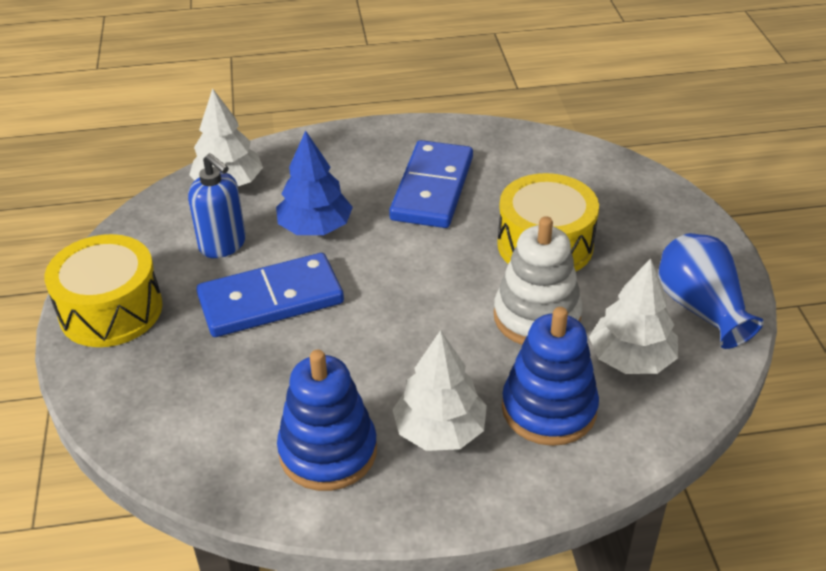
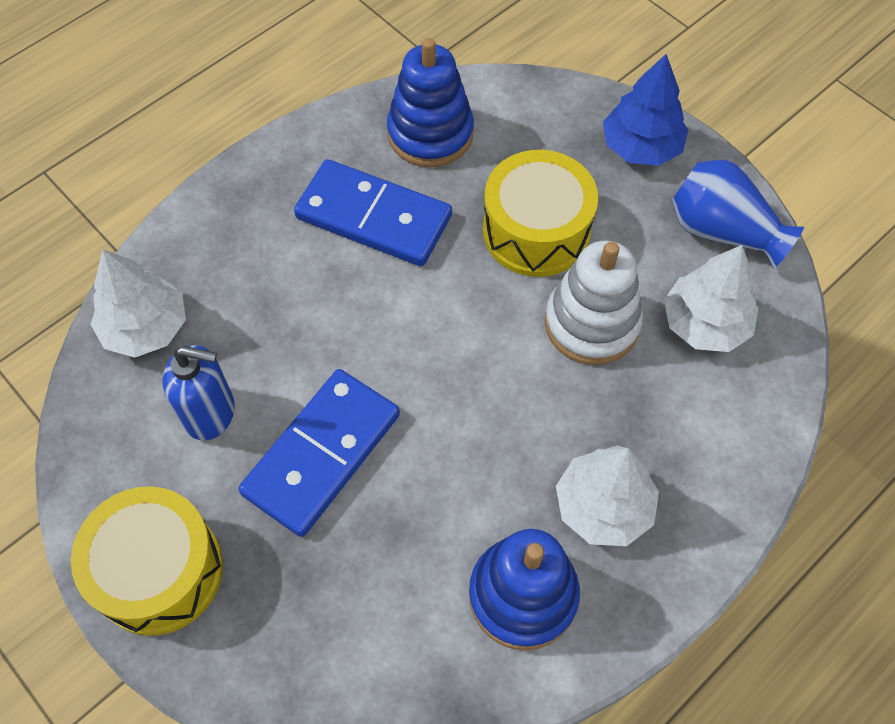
camera: 35 degrees left, 20 degrees up
(315, 227) = (292, 335): blue tree -> blue tree (641, 147)
(432, 188) = (374, 217): blue domino -> blue domino turned 45 degrees counterclockwise
(549, 409) = (677, 422): blue stacking toy -> blue stacking toy (430, 133)

